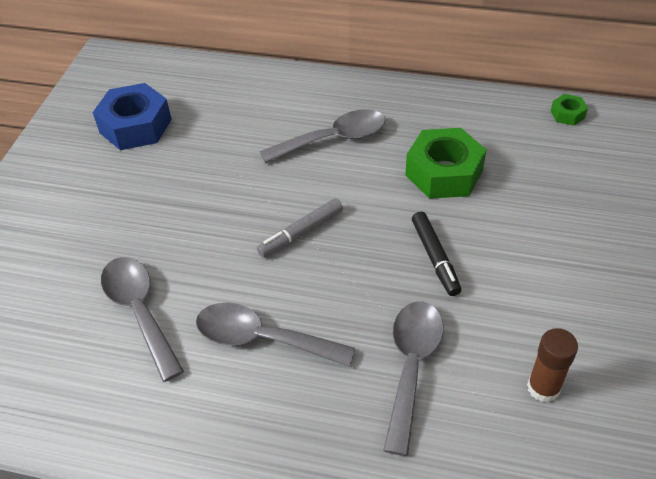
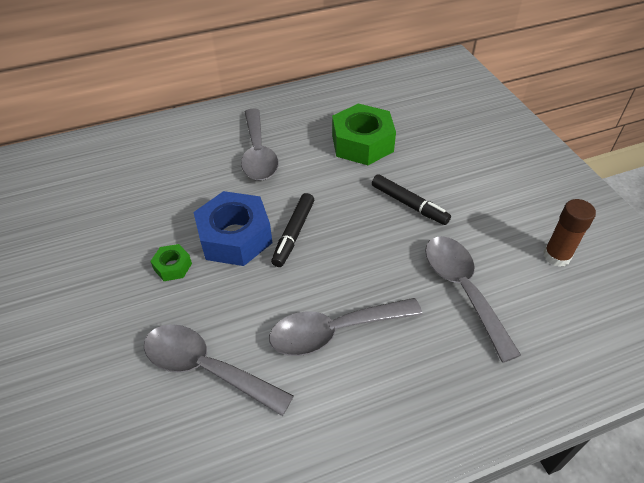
camera: 35 degrees left, 0 degrees up
(136, 126) = (67, 213): blue nut -> blue nut (235, 237)
(301, 233) = (294, 234): grey marker -> black marker
(333, 139) = (258, 153): grey spoon -> grey spoon turned 135 degrees clockwise
(567, 114) = (409, 73): green nut -> green nut (173, 266)

